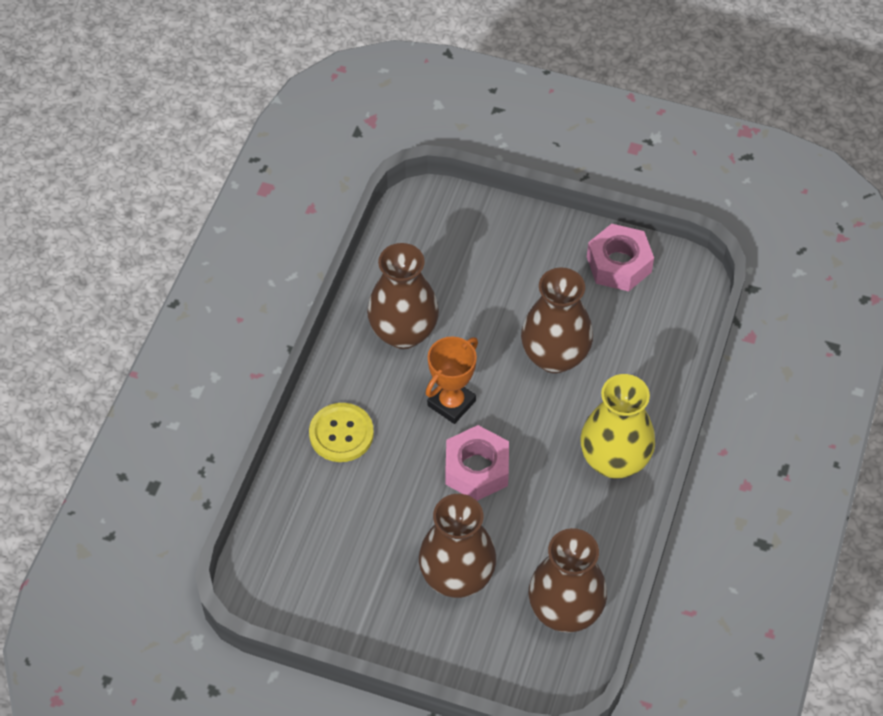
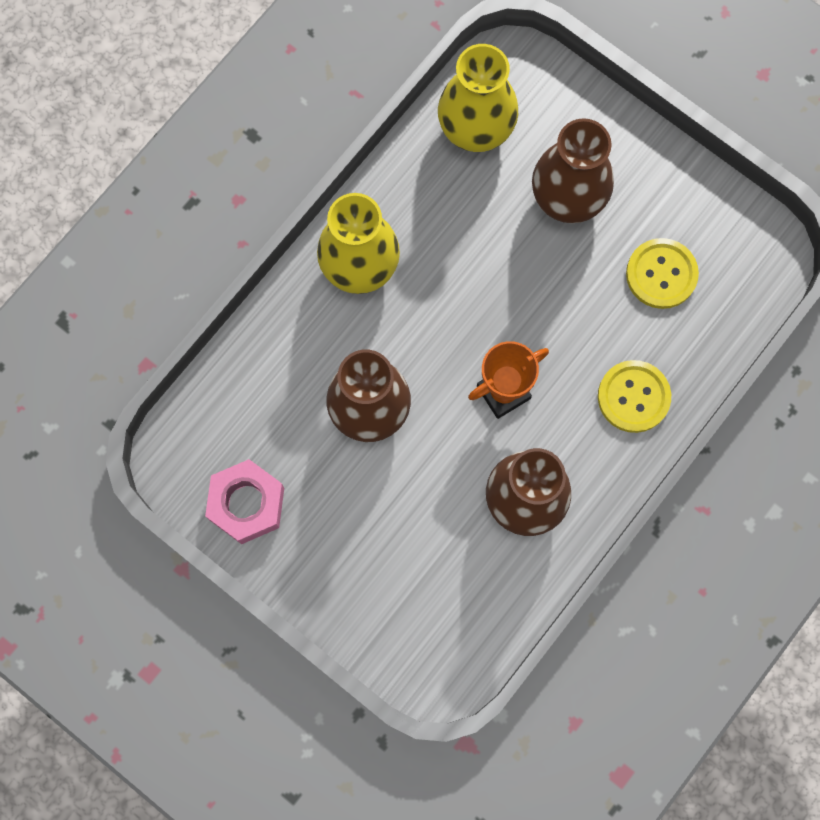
camera: 160 degrees left, 20 degrees up
(350, 539) = (661, 274): none -> yellow button
(476, 469) = (505, 306): pink nut -> none
(565, 611) = (476, 129): brown vase -> yellow vase

